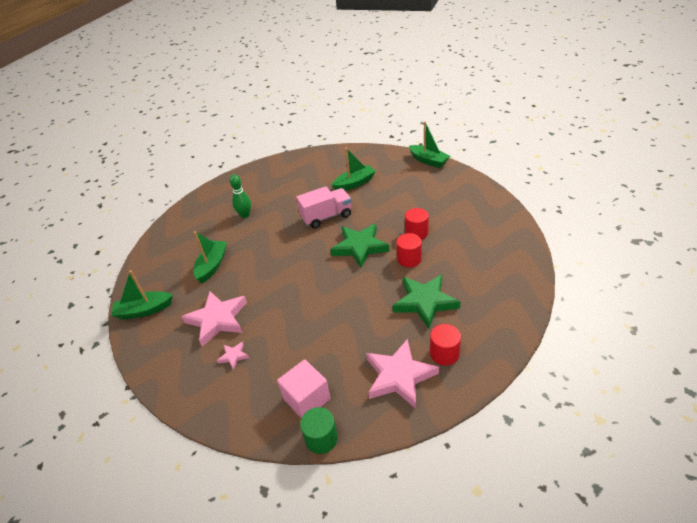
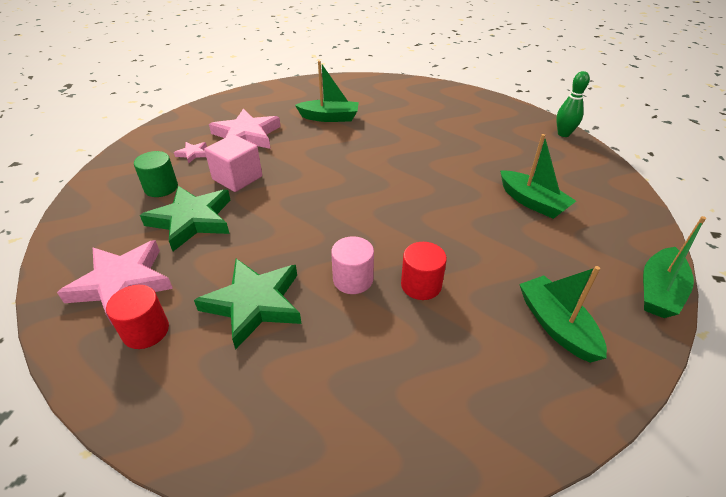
camera: 75 degrees right, 0 degrees up
(144, 310) = (265, 95): green boat -> green boat (556, 325)
(245, 215) = (423, 122): green bowling pin -> green bowling pin (563, 134)
(307, 399) = (118, 210): pink cube -> pink cube (237, 178)
(321, 438) = (61, 227): green cylinder -> green cylinder (161, 188)
(326, 217) = (438, 185): pink truck -> none
(360, 247) = (375, 223): green star -> green star (192, 220)
(409, 259) = (353, 279): red cylinder -> pink cylinder

